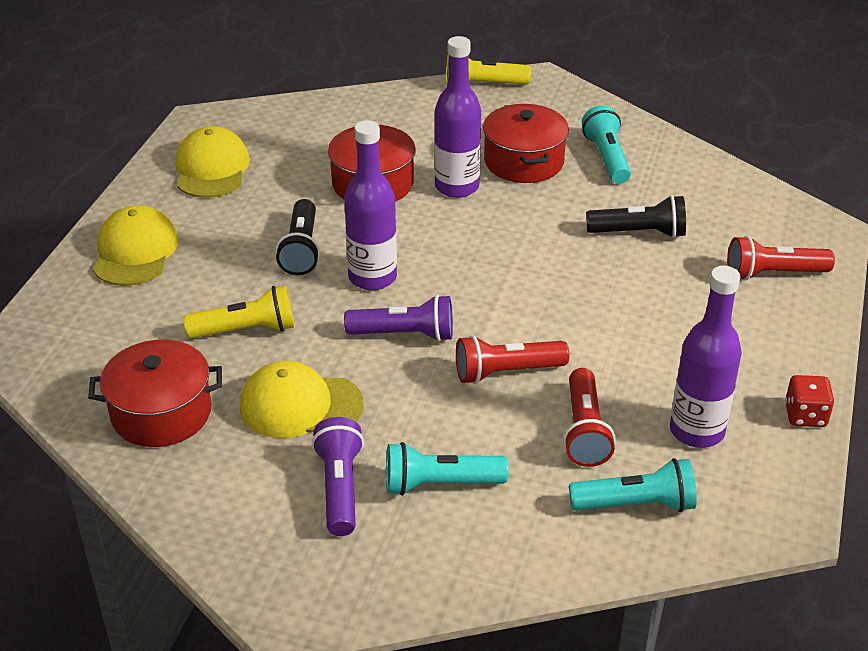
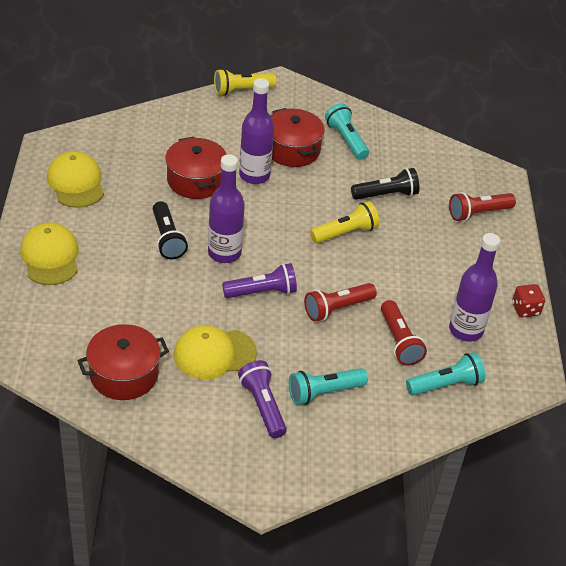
camera: 20 degrees left, 5 degrees up
(246, 330) = (155, 305): yellow flashlight -> yellow flashlight (345, 233)

